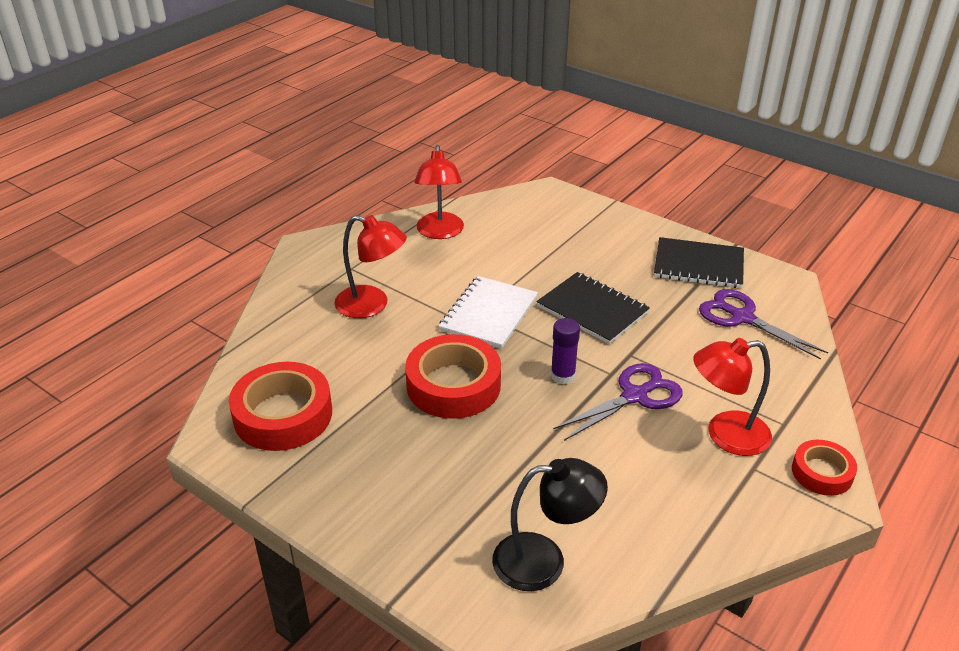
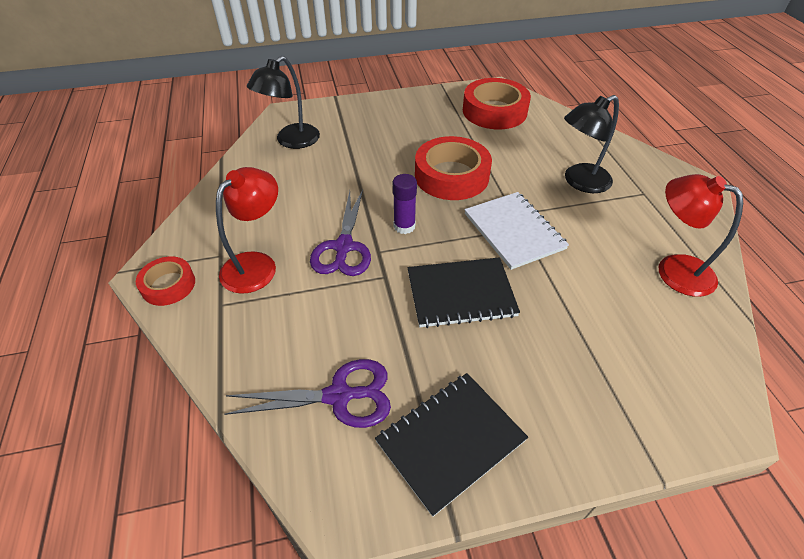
camera: 130 degrees right, 10 degrees up
(372, 305) = (579, 182): red lamp -> black lamp

